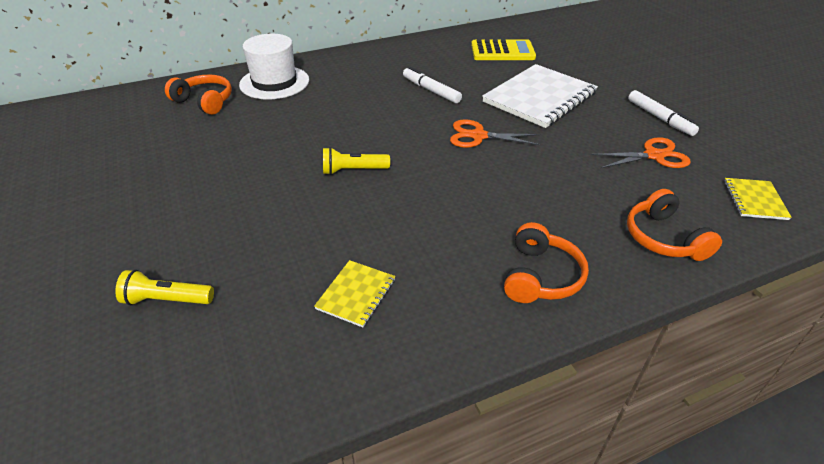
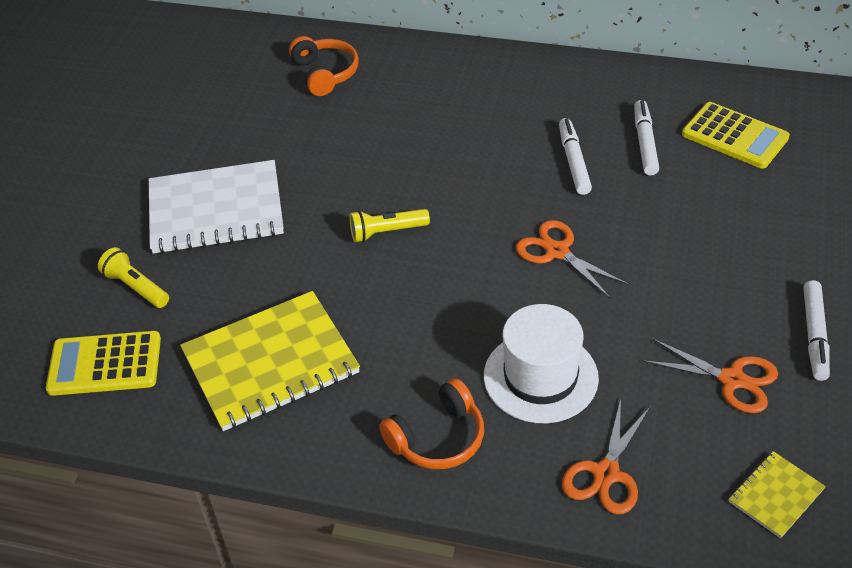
camera: 40 degrees right, 5 degrees up
(192, 380) = (105, 364): none -> yellow calculator
(274, 82) = (414, 74): white hat -> white hat (540, 377)
(353, 170) = (386, 232): yellow flashlight -> yellow flashlight turned 45 degrees counterclockwise
(356, 294) = (270, 363): yellow notebook -> yellow notebook, size x2.11
(460, 69) = (645, 143): none -> white marker
(539, 98) = (694, 232): white notebook -> white notebook (216, 210)
(663, 238) = (606, 473): orange headphones -> orange scissors

